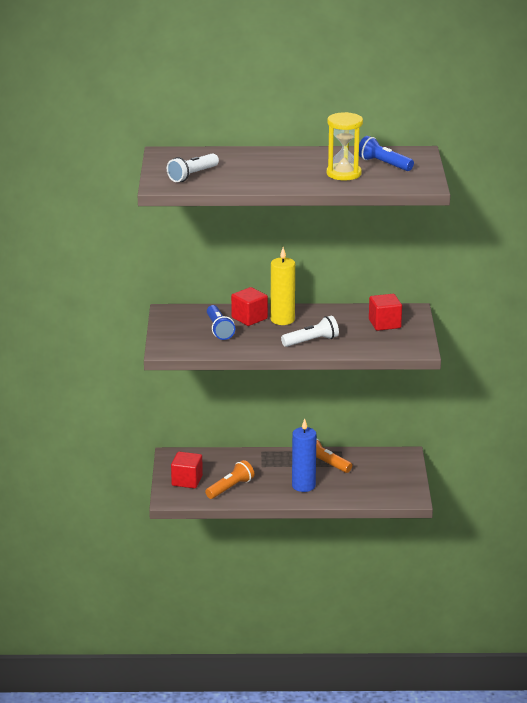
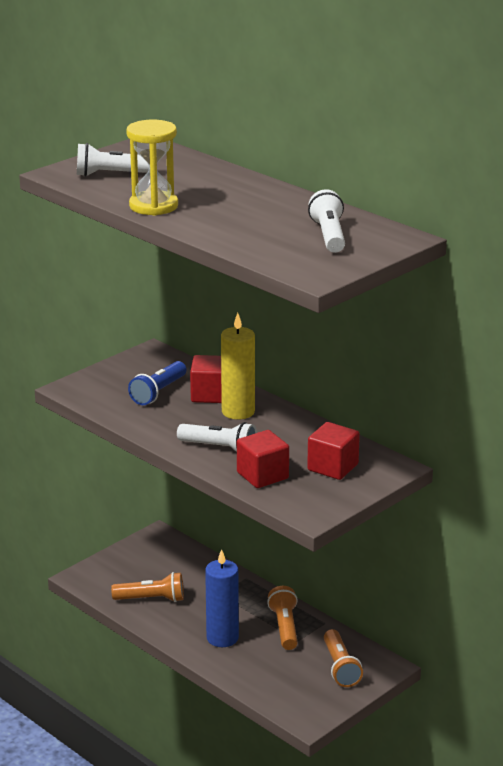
camera: 45 degrees right, 0 degrees up
(187, 481) = (127, 568): red cube -> red cube (262, 475)
(343, 174) = (259, 229): yellow hourglass -> yellow hourglass (153, 206)
(384, 164) = (329, 236): blue flashlight -> white flashlight
(386, 467) = (340, 667): none -> orange flashlight

